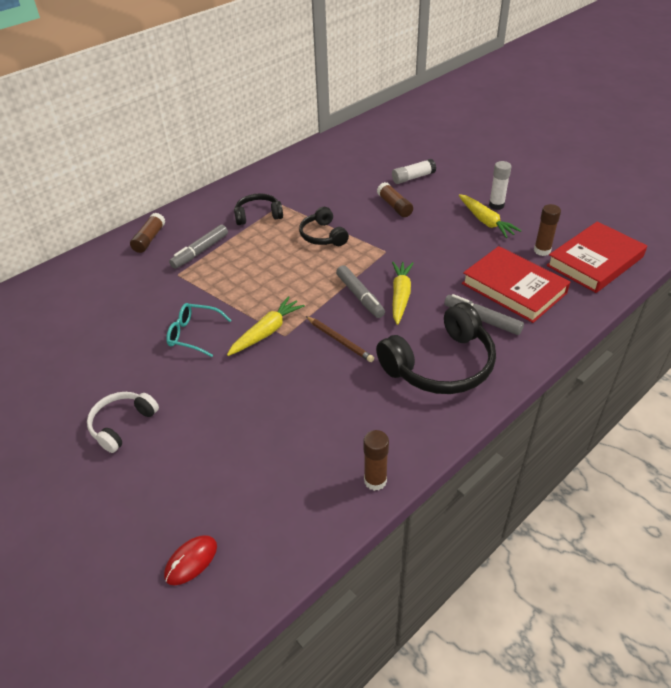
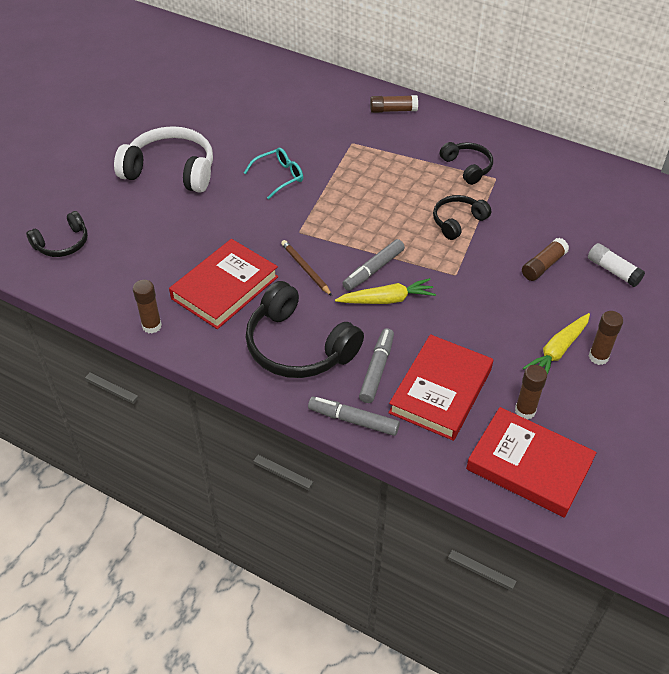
camera: 70 degrees right, 5 degrees up
(122, 424) = (171, 171): white headphones -> white headphones, size x1.77
(191, 561) = (62, 243): red mouse -> black headphones
(193, 334) = (279, 177): turquoise glasses -> turquoise glasses turned 60 degrees clockwise
(200, 251) = (390, 146): grey marker -> grey marker (353, 420)
(267, 332) = (299, 219): yellow carrot -> none
(339, 340) = (305, 269): brown pencil -> brown pencil turned 120 degrees clockwise
(340, 406) = (225, 288): none -> red book
(496, 205) = (598, 357): white glue stick -> brown glue stick

